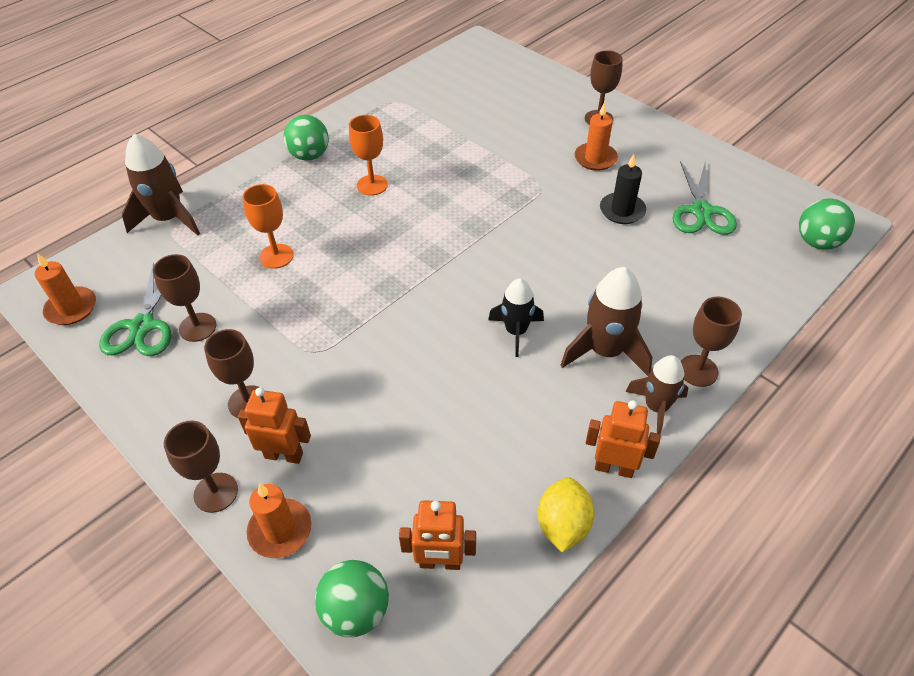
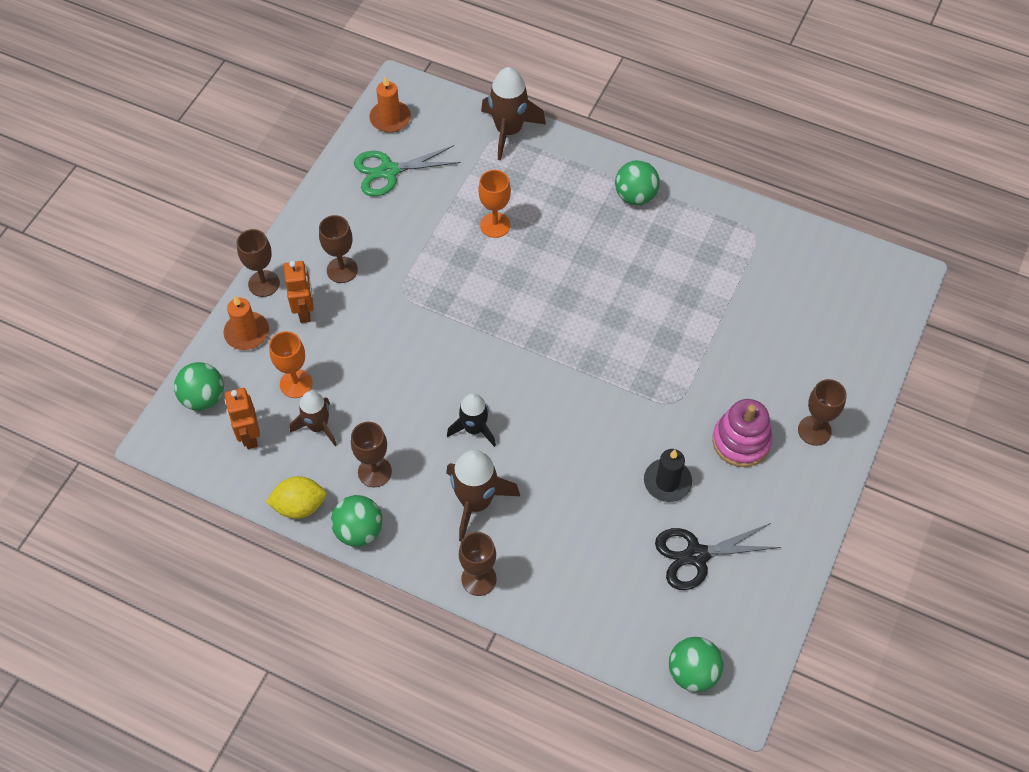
camera: 70 degrees right, 10 degrees up
(197, 327) = (400, 206): brown goblet -> brown goblet (374, 472)
(372, 185) = (615, 261): orange goblet -> orange goblet (296, 383)
(595, 158) = (741, 441): orange candle -> pink stacking toy
(614, 468) = (359, 531): orange robot -> green ball
(656, 407) = (428, 552): brown rocket -> brown rocket (318, 426)
(701, 211) = (696, 555): green scissors -> black scissors

